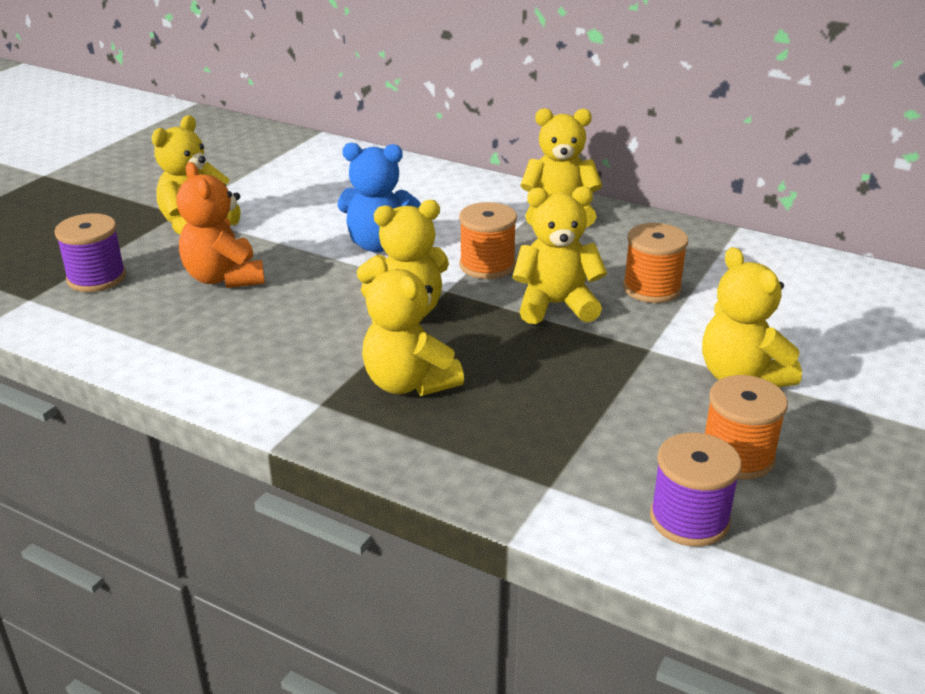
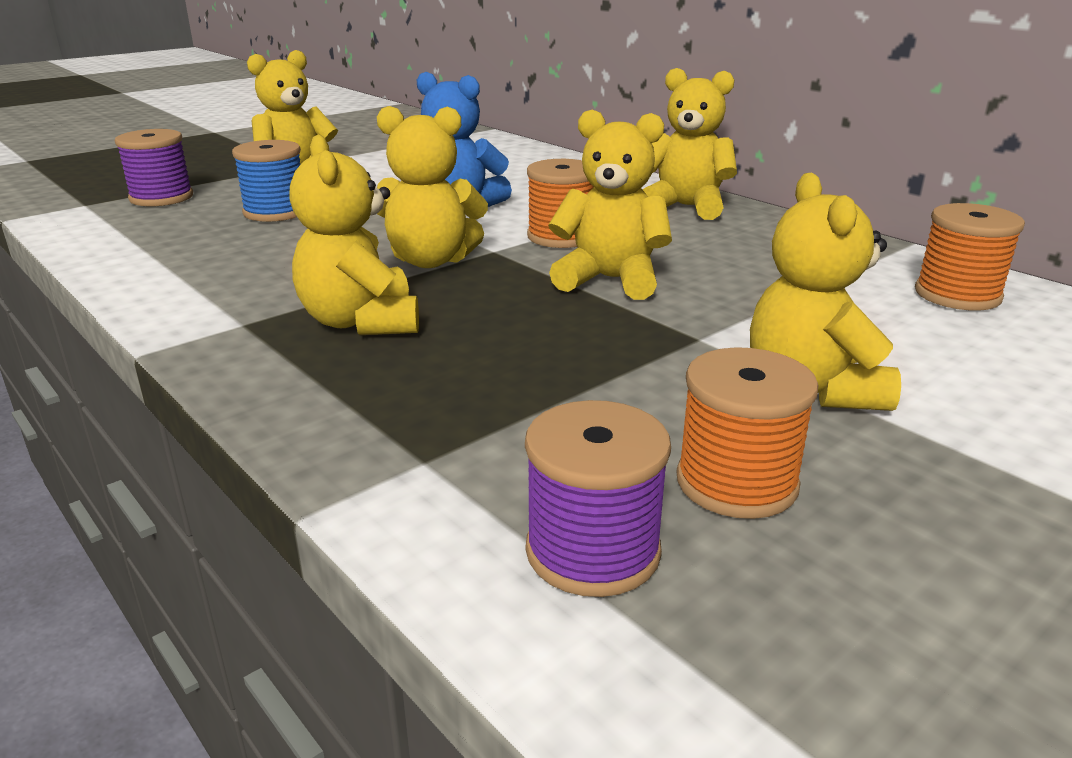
camera: 20 degrees right, 5 degrees down
(224, 278) = (276, 212): orange teddy bear -> blue spool
(651, 288) = (749, 281): orange spool -> orange spool (957, 295)

